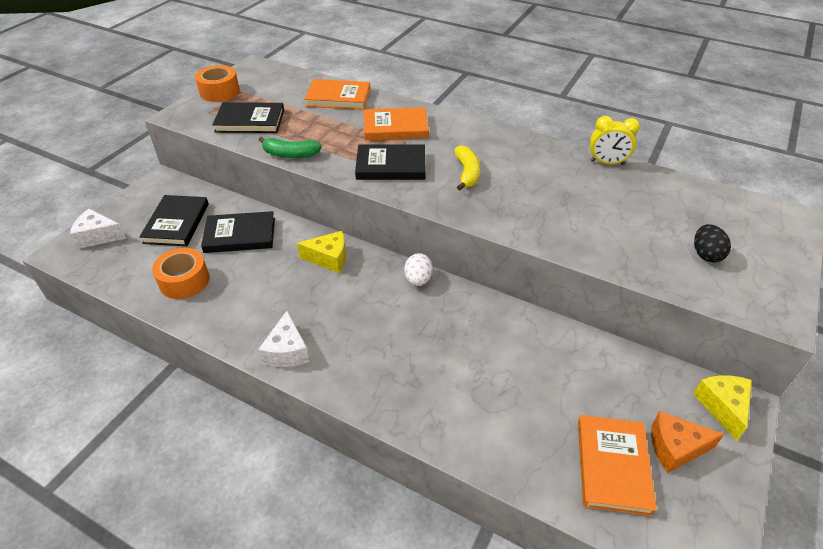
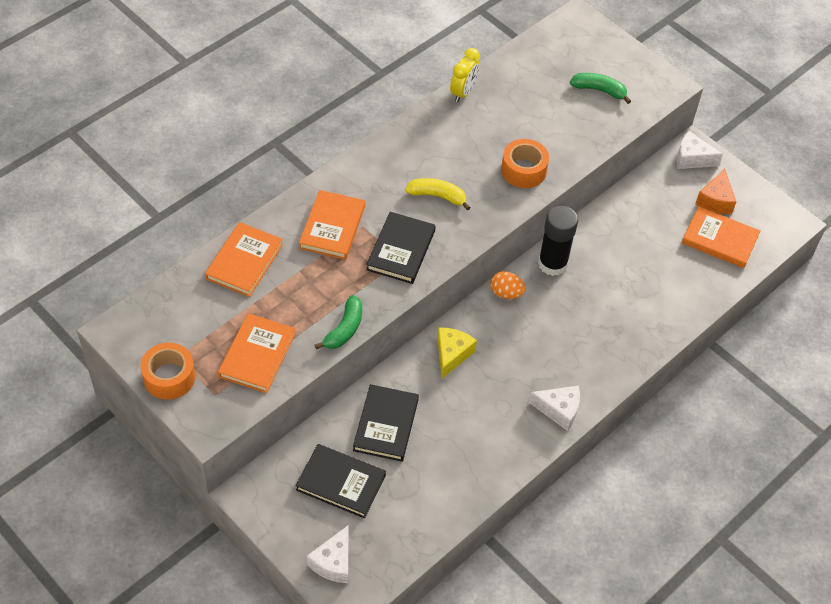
camera: 75 degrees left, 10 degrees up
(184, 281) = (439, 482): orange tape -> orange tape (523, 170)
(250, 121) = (257, 355): black book -> orange book
(418, 280) = (506, 293): white egg -> orange egg
(474, 307) = (552, 264): none -> black glue stick
(706, 254) = (599, 90): black egg -> green banana
(722, 407) = (692, 158): yellow cheese -> white cheese

